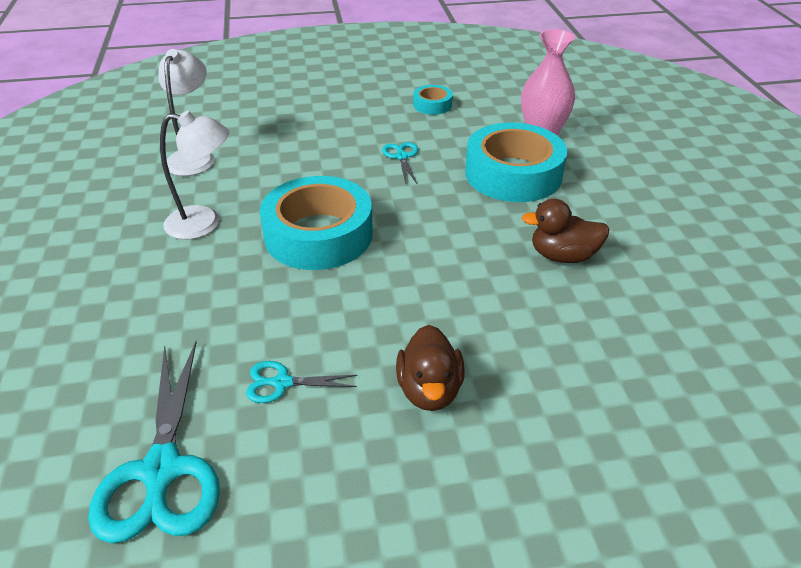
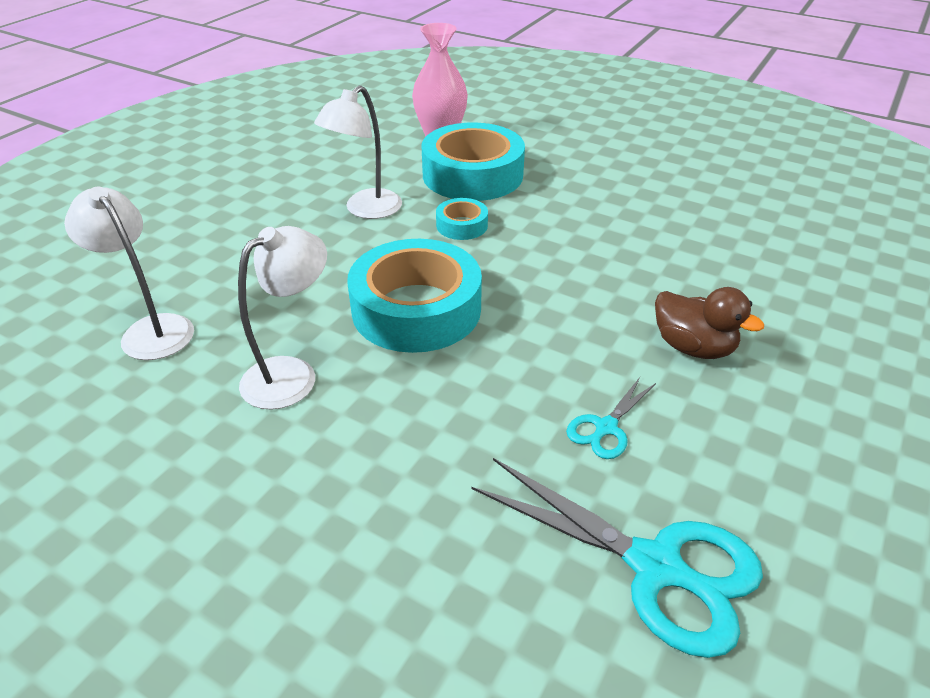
camera: 50 degrees left, 0 degrees up
(402, 157) = (365, 210): turquoise scissors -> white lamp
(432, 105) = (311, 157): turquoise tape -> turquoise tape (462, 225)
(563, 256) = (603, 208): brown duck -> none

